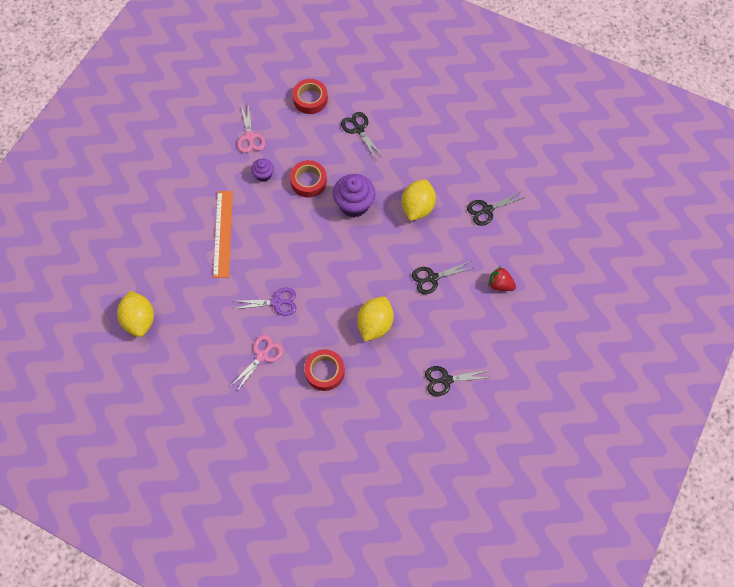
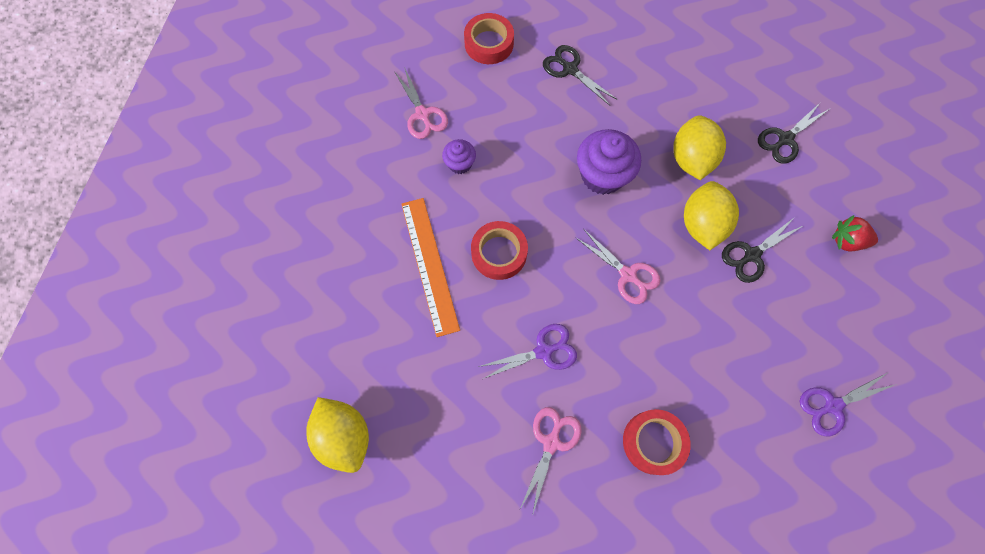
camera: 15 degrees left, 5 degrees up
(308, 181) = (527, 158): red tape -> red tape (499, 253)
(347, 270) = (628, 275): none -> pink scissors
(375, 324) = (698, 347): yellow lemon -> yellow lemon (701, 224)
(446, 380) = (832, 405): black scissors -> purple scissors

